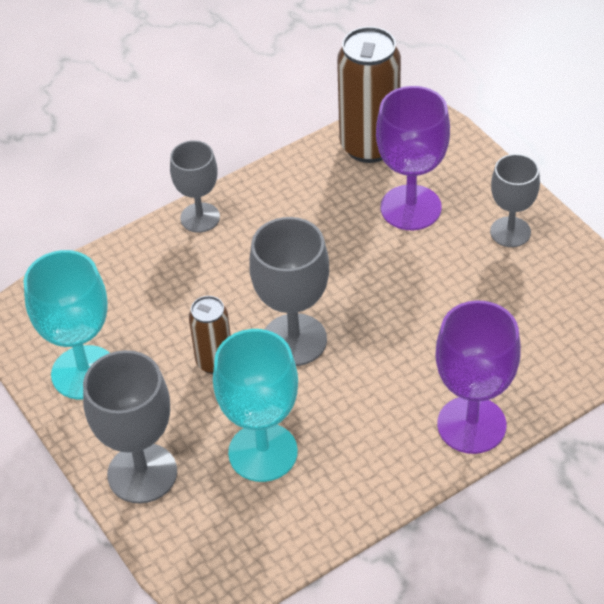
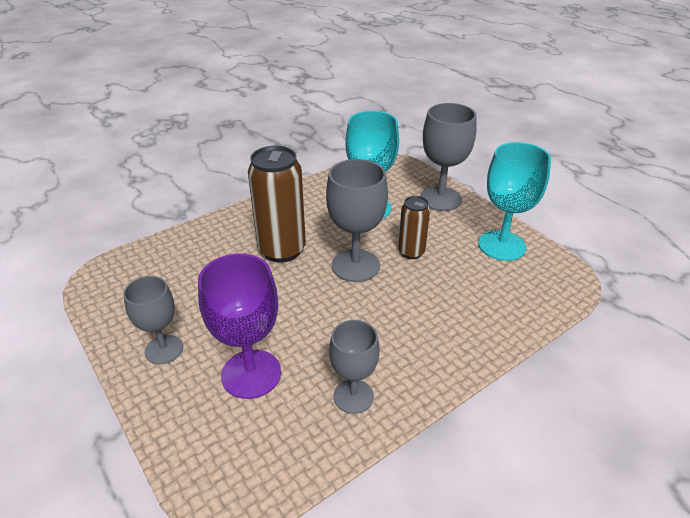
camera: 175 degrees right, 10 degrees down
(200, 218) = (455, 363): grey goblet -> grey goblet (353, 396)
(369, 146) = (286, 452): brown can -> brown can (282, 250)
(471, 425) = (238, 221): purple goblet -> none

